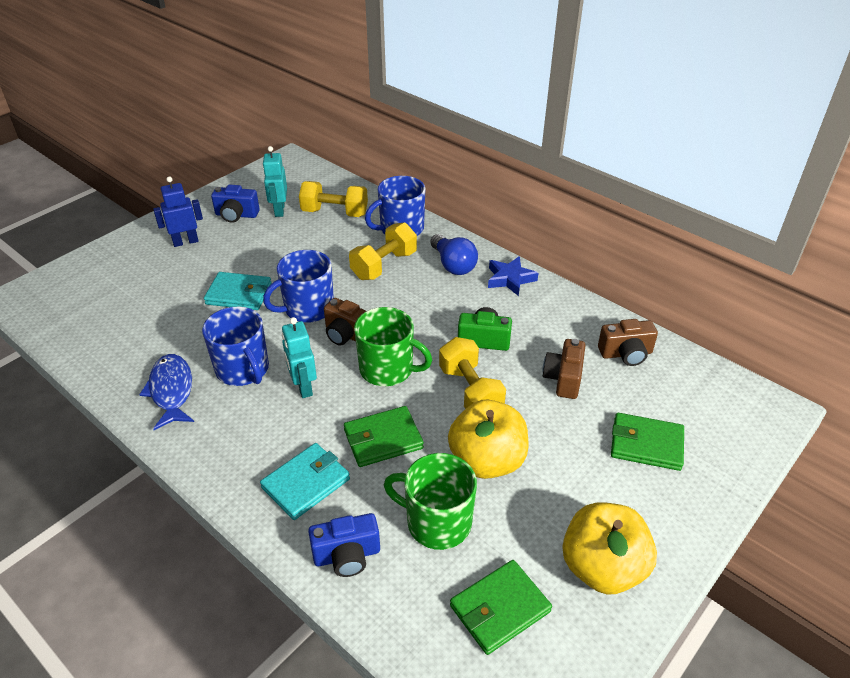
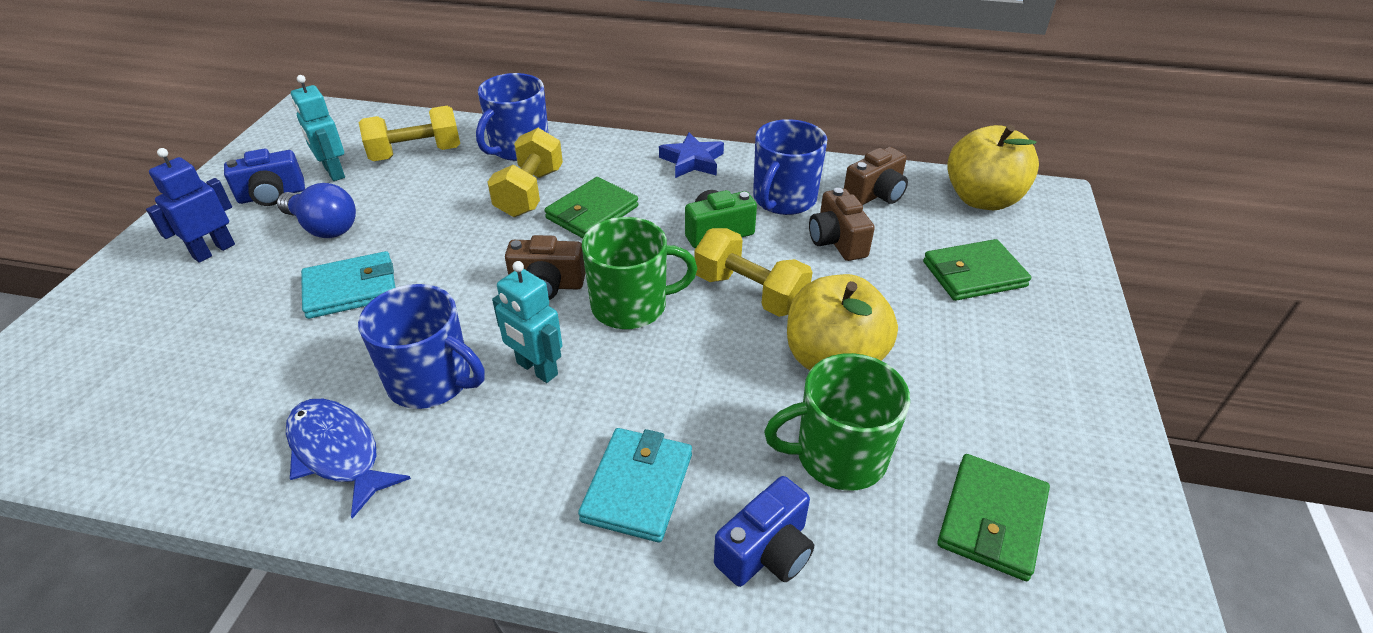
camera: 30 degrees left, 0 degrees up
(308, 308) = (467, 273): blue mug -> blue mug (783, 199)
(383, 439) = (693, 388): green wallet -> green wallet (592, 212)
(453, 265) = (615, 166): blue light bulb -> blue light bulb (324, 227)
(602, 567) = (1048, 418): yellow apple -> yellow apple (982, 199)

